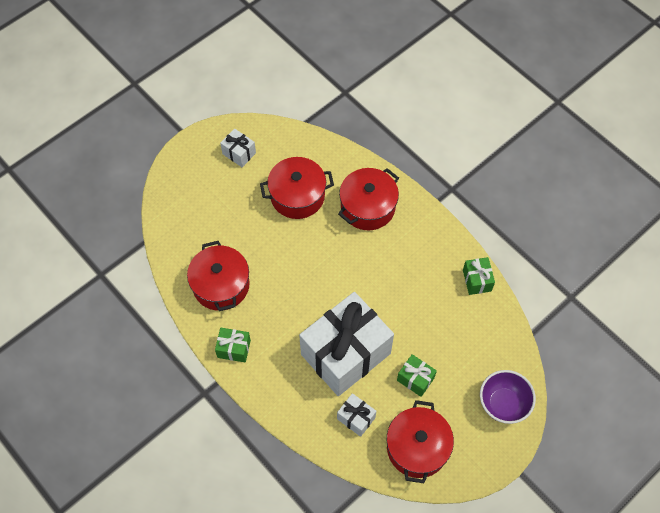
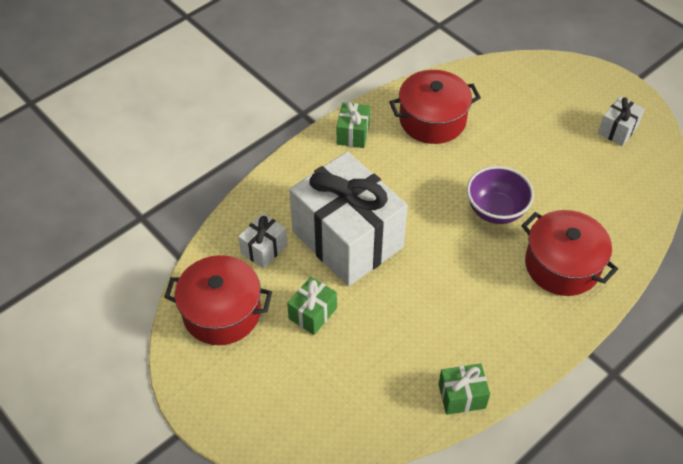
camera: 90 degrees right, 10 degrees down
(297, 196) = (566, 189): red pot -> none
(503, 404) = (274, 417): purple bowl -> purple bowl (496, 210)

